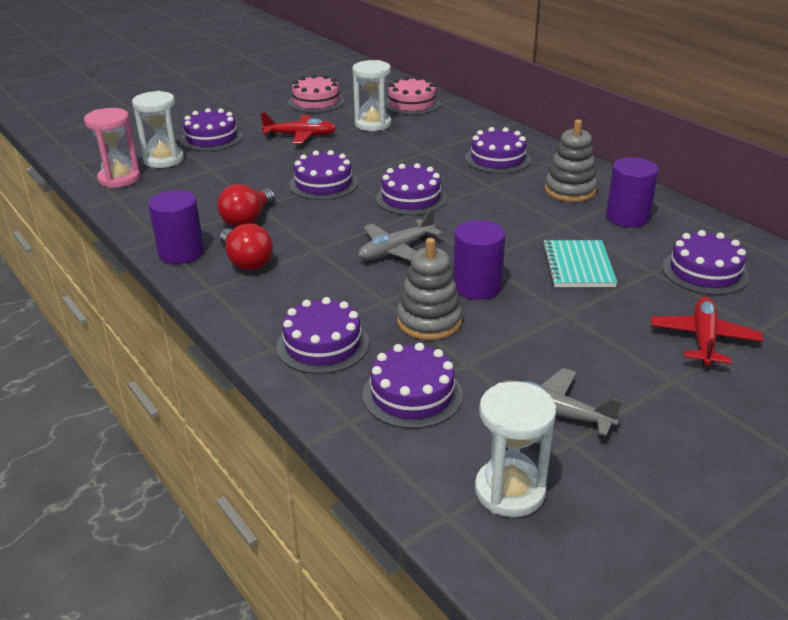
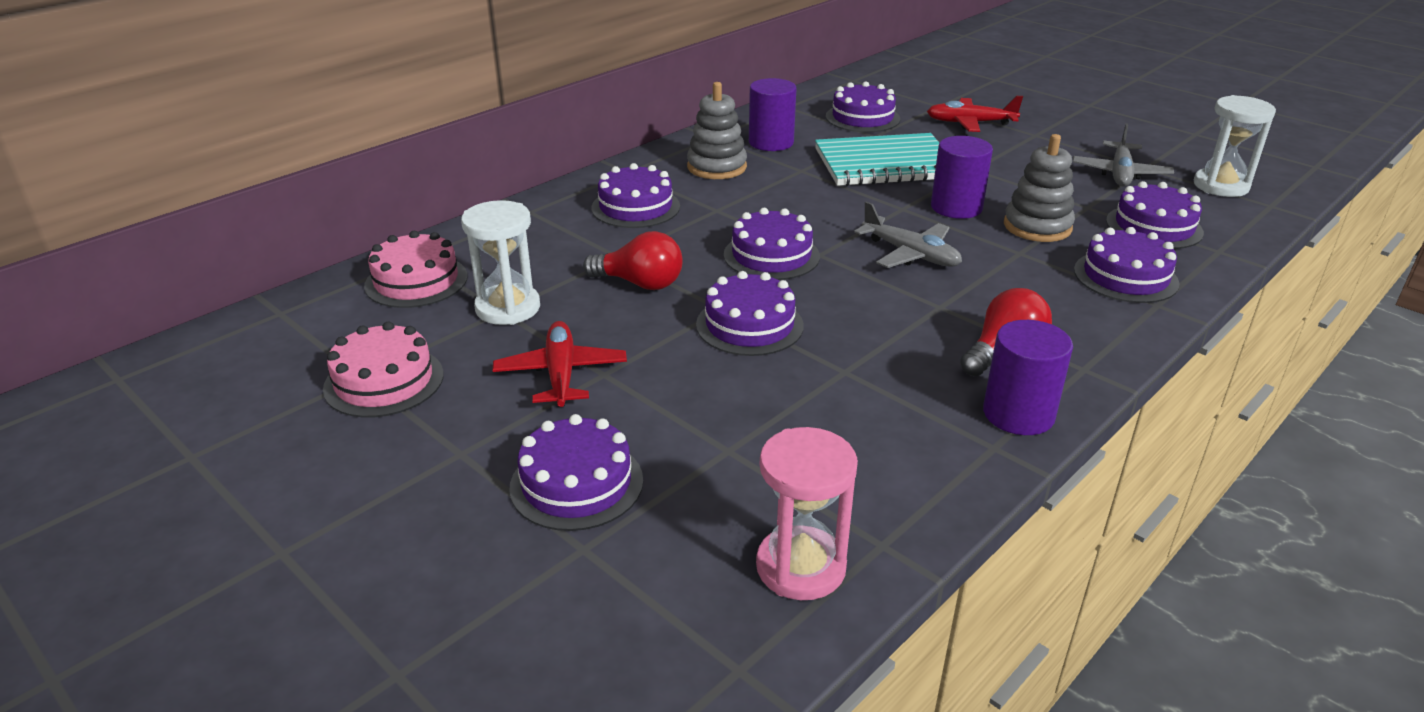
camera: 100 degrees left, 0 degrees up
(164, 160) = (695, 526): white hourglass -> none
(247, 219) = (891, 373): red light bulb -> red light bulb (640, 283)
(578, 266) = (885, 164): turquoise notebook -> turquoise notebook, size x1.53

